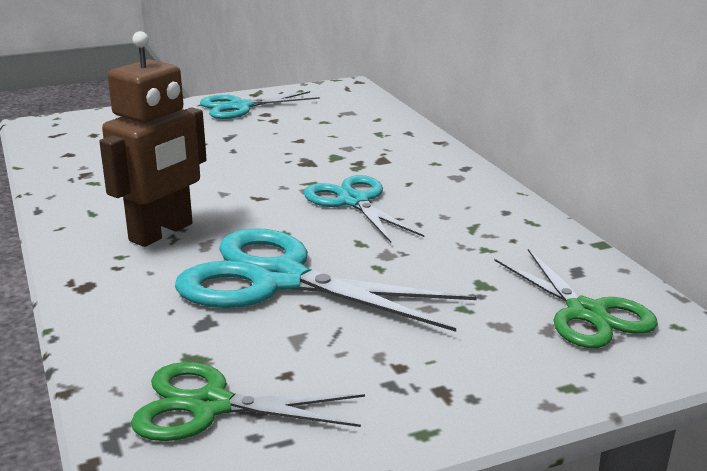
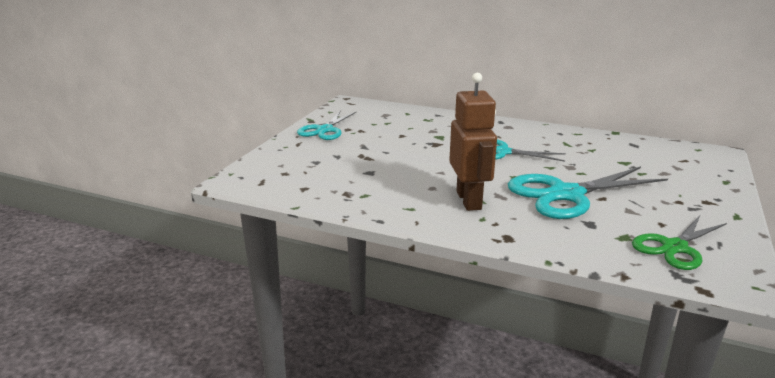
camera: 45 degrees left, 0 degrees up
(586, 313) = (671, 157): green scissors -> none

